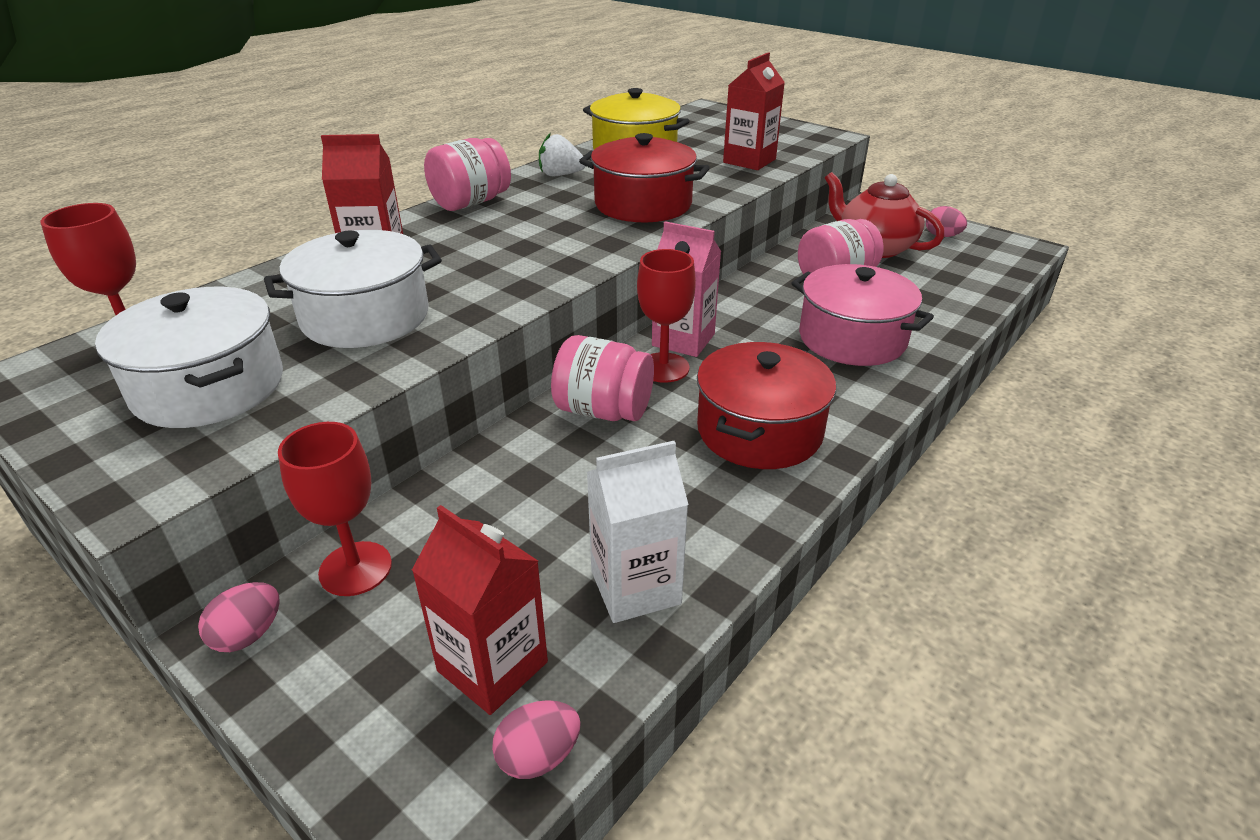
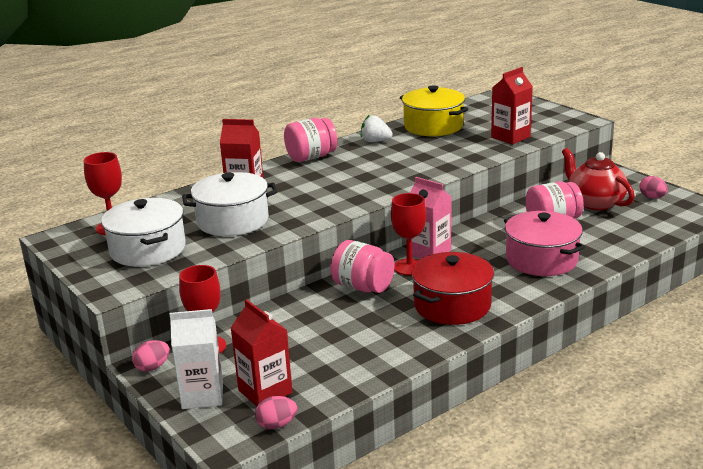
camera: 15 degrees right, 10 degrees down
(635, 587) = (348, 369): white carton -> white carton (202, 395)
(643, 204) = (421, 164): red pot -> none

